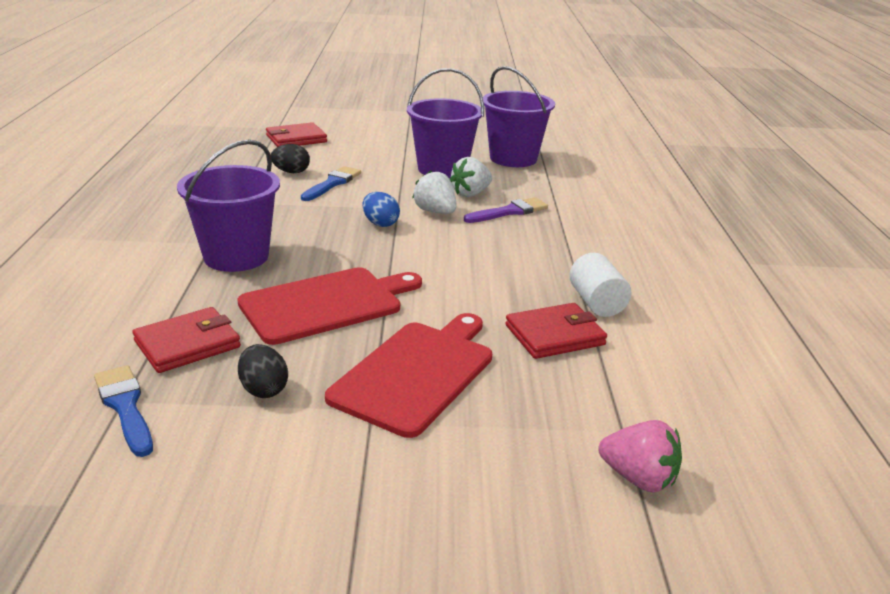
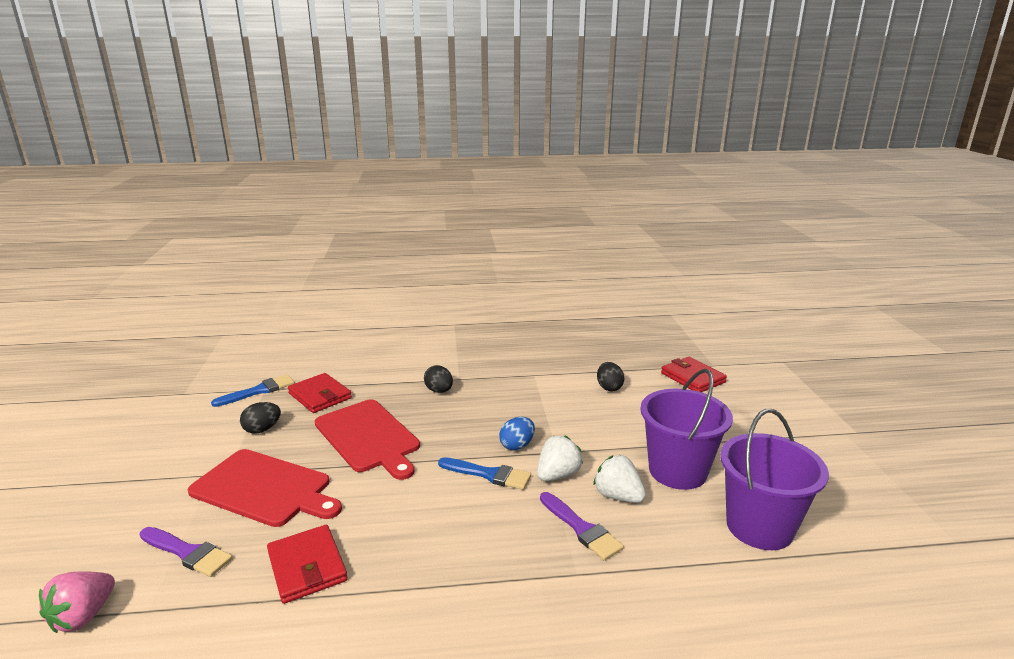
camera: 85 degrees right, 5 degrees down
(236, 256) = (439, 391): purple bucket -> black egg
(332, 183) = (595, 410): blue brush -> blue brush (489, 474)
(532, 417) = (187, 553): none -> purple brush
(596, 303) = (367, 601): white cylinder -> none

